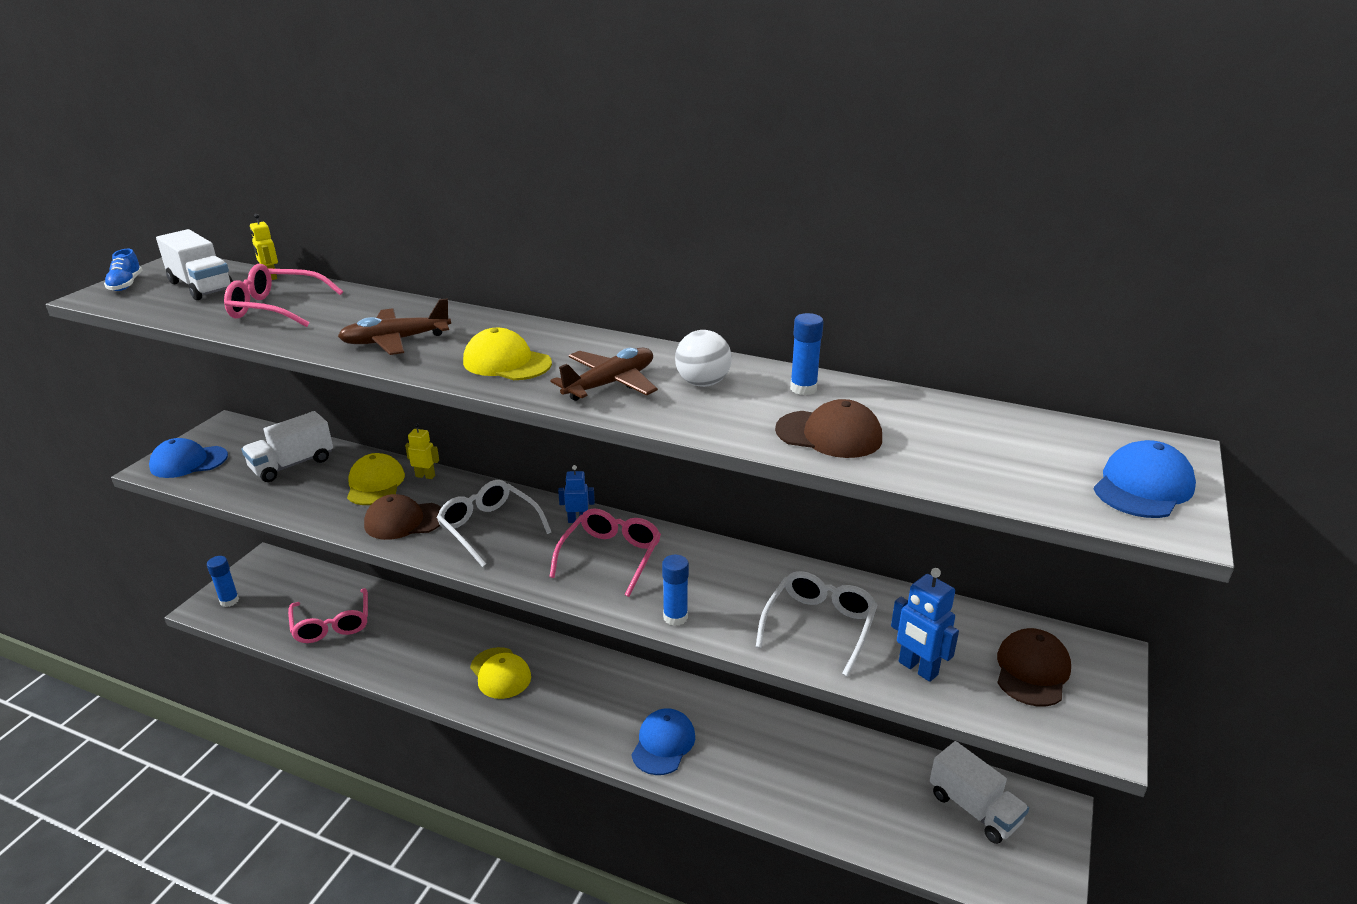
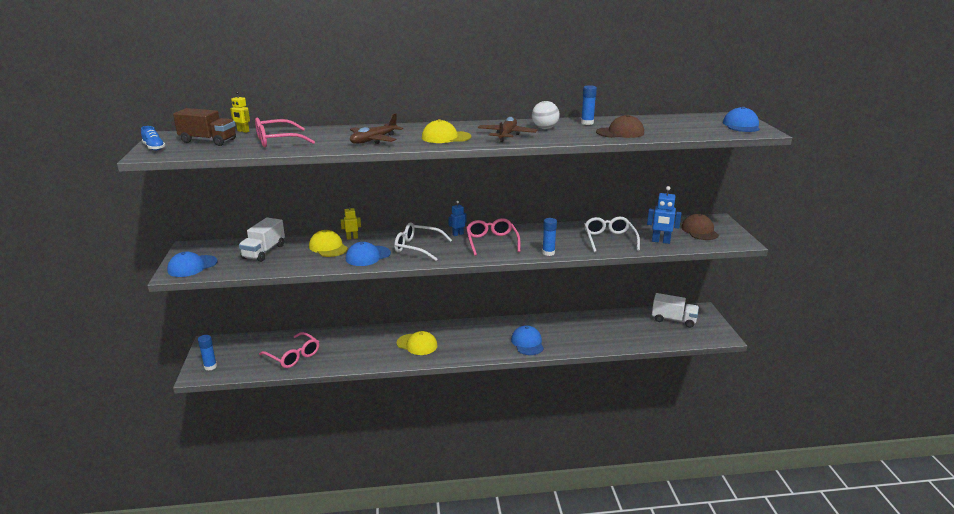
camera: 30 degrees left, 5 degrees down
(201, 286) = (208, 141): white truck -> brown truck
(404, 521) = (368, 256): brown cap -> blue cap

